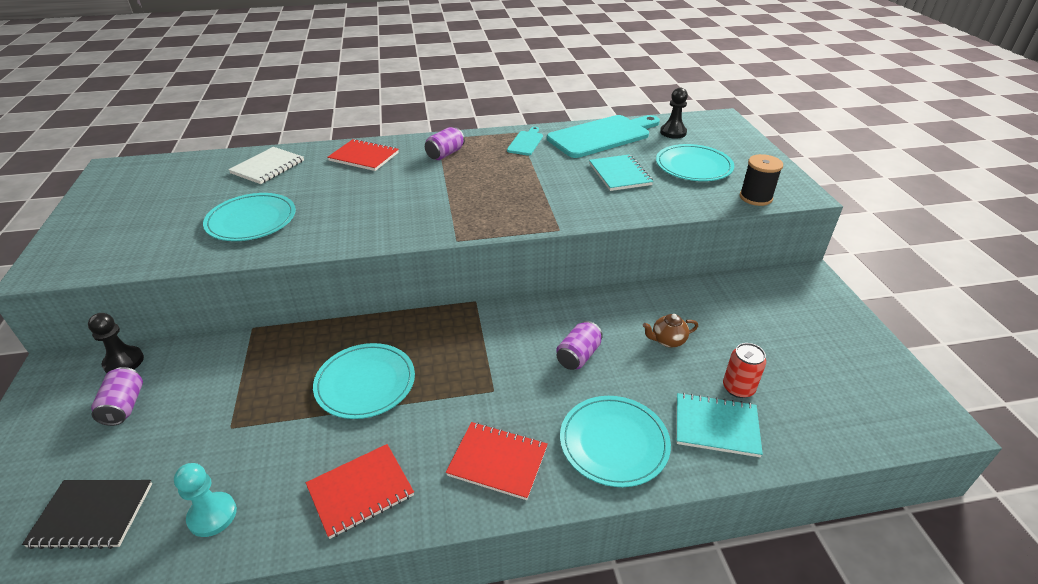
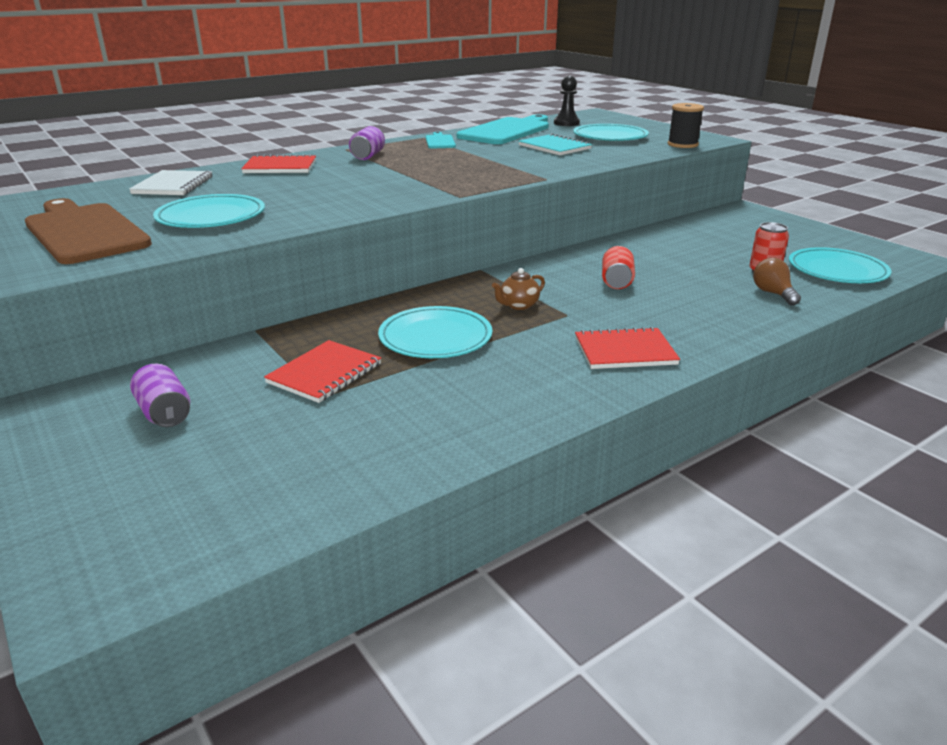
camera: 25 degrees left, 10 degrees down
(92, 515) = (233, 491): black notebook -> none
(124, 362) = (117, 385): black pawn -> none
(157, 219) = (84, 232): none -> brown cutting board
(212, 515) = (383, 452): turquoise pawn -> none
(360, 491) = (521, 398): red notebook -> red notebook (324, 373)
(578, 356) = (616, 281): purple can -> red can
(614, 442) = (707, 319): turquoise plate -> turquoise plate (837, 270)
(667, 340) = (679, 259): brown teapot -> brown teapot (518, 305)
(716, 426) = (773, 293): turquoise notebook -> brown light bulb

